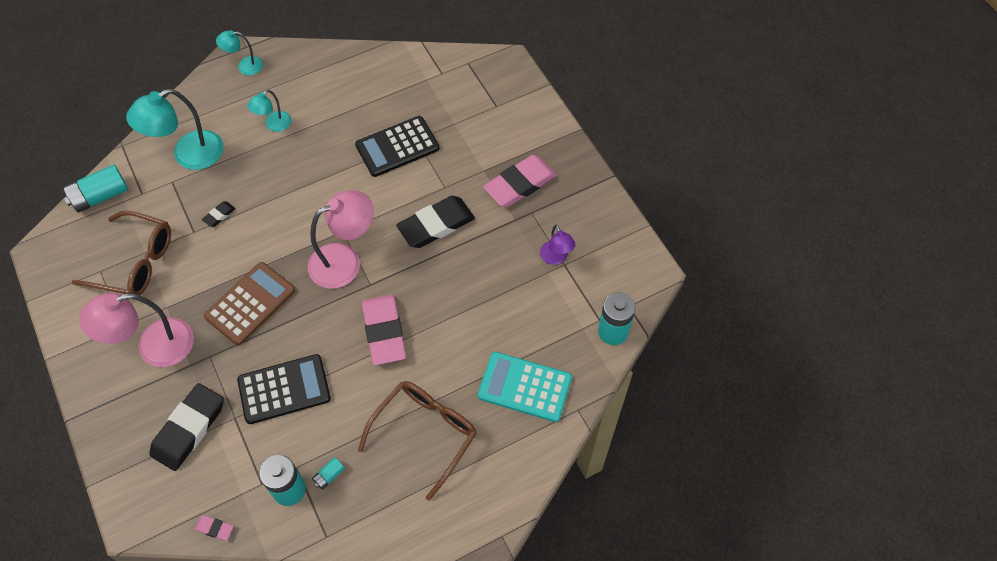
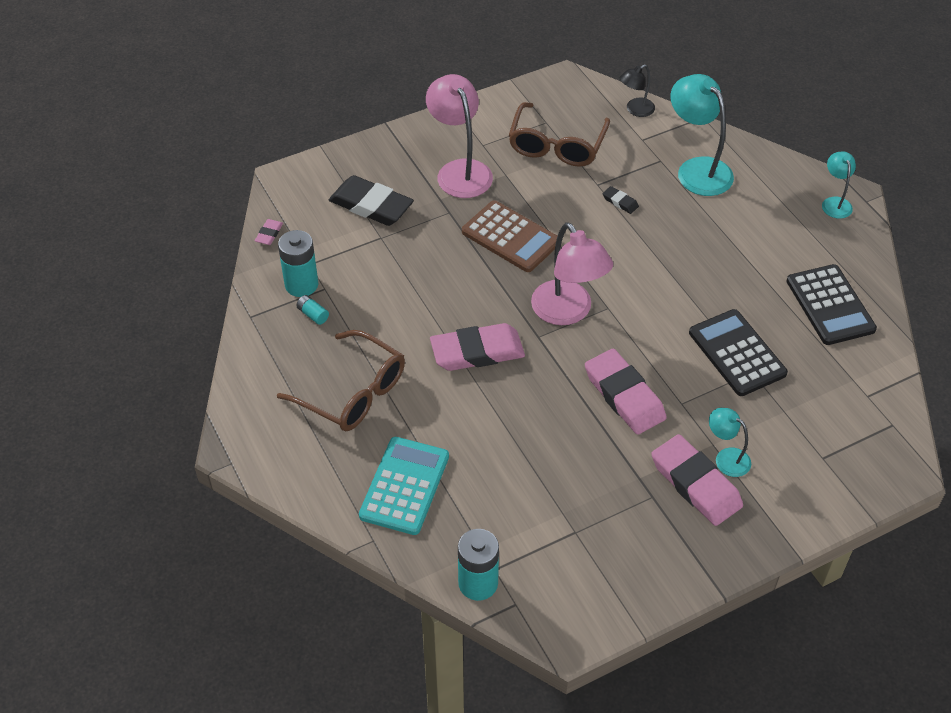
camera: 90 degrees right, 10 degrees down
(100, 196) = (635, 110): turquoise battery -> black lamp
(274, 125) = (751, 236): turquoise lamp -> turquoise lamp (726, 458)
(284, 389) = (410, 272): black calculator -> black calculator (830, 305)
(436, 225) = (624, 395): black eraser -> pink eraser
(556, 258) = (584, 522): purple lamp -> none

